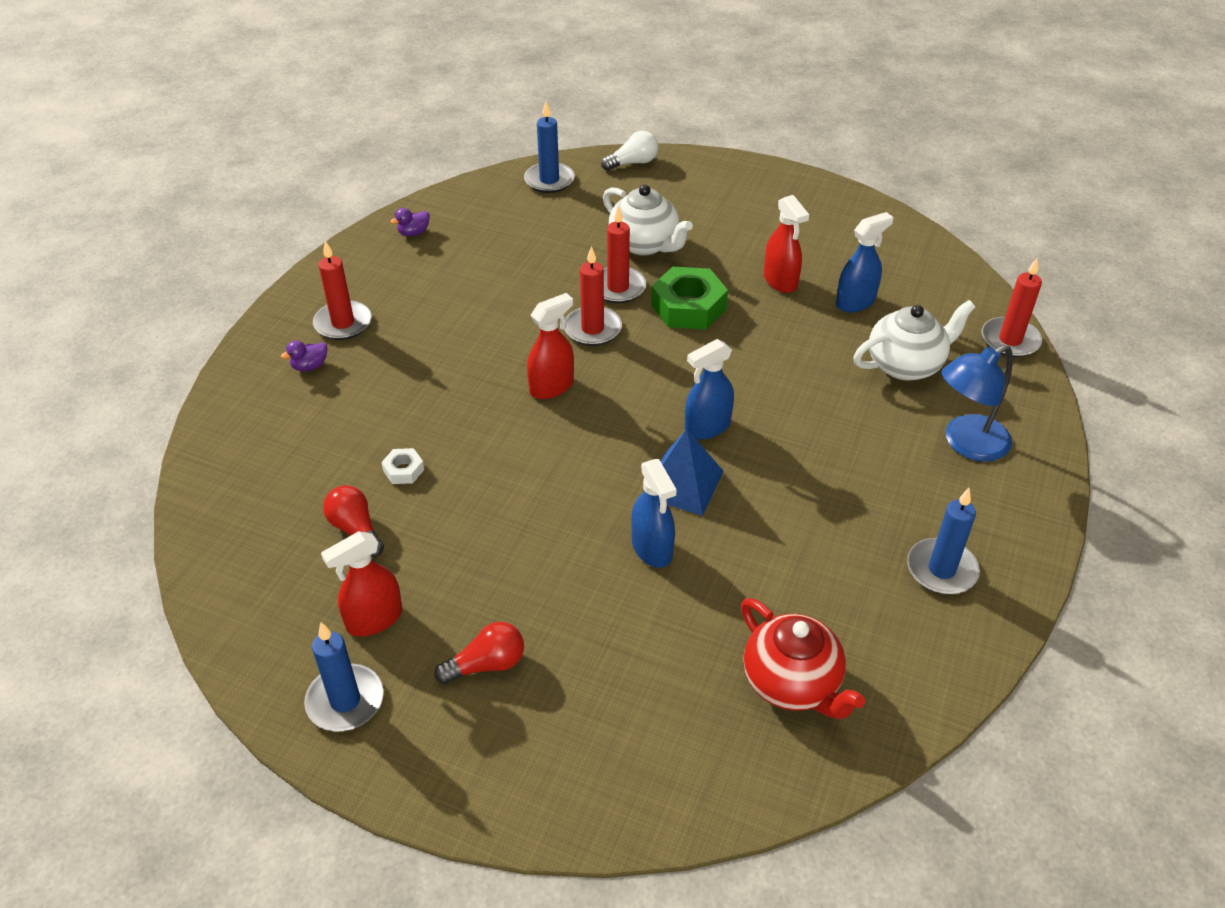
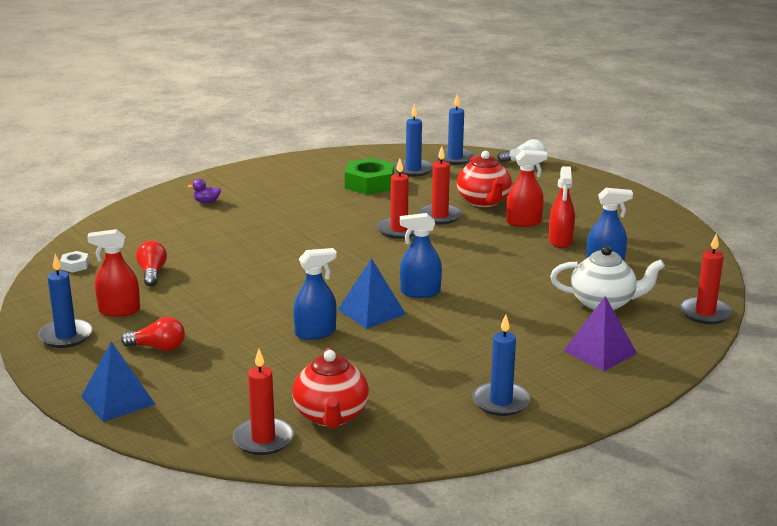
camera: 30 degrees right, 20 degrees down
(343, 323) = (247, 189): red candle -> red candle (263, 439)
(403, 470) = (208, 258): white nut -> white nut (75, 265)
(413, 233) = (337, 162): purple duck -> none
(518, 216) = (413, 170): none -> blue candle
(521, 786) = (118, 400): none -> blue pyramid
(552, 386) = (340, 248): red spray bottle -> red spray bottle (524, 222)
(644, 244) = (484, 201): white teapot -> red teapot
(652, 548) = (315, 333): blue spray bottle -> blue spray bottle turned 120 degrees counterclockwise
(688, 307) = (477, 236): green nut -> green nut (369, 184)
(966, 444) = (600, 352): blue lamp -> purple pyramid

